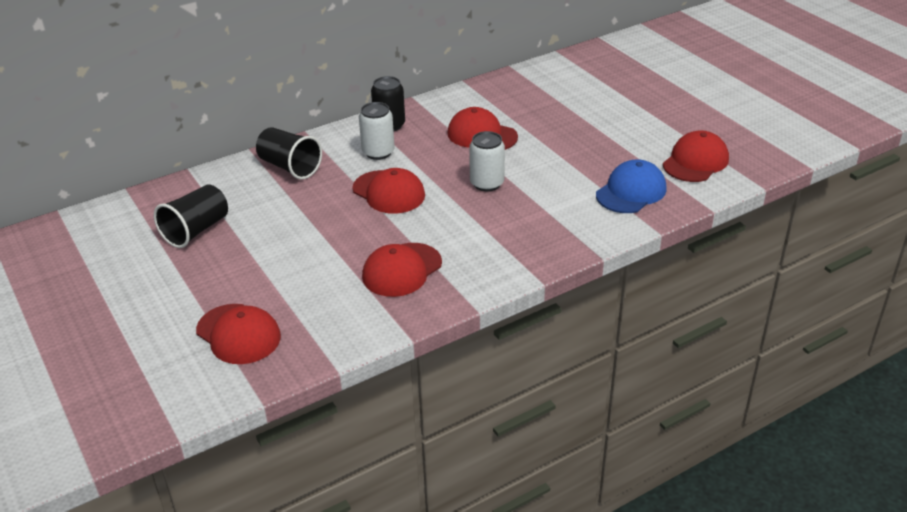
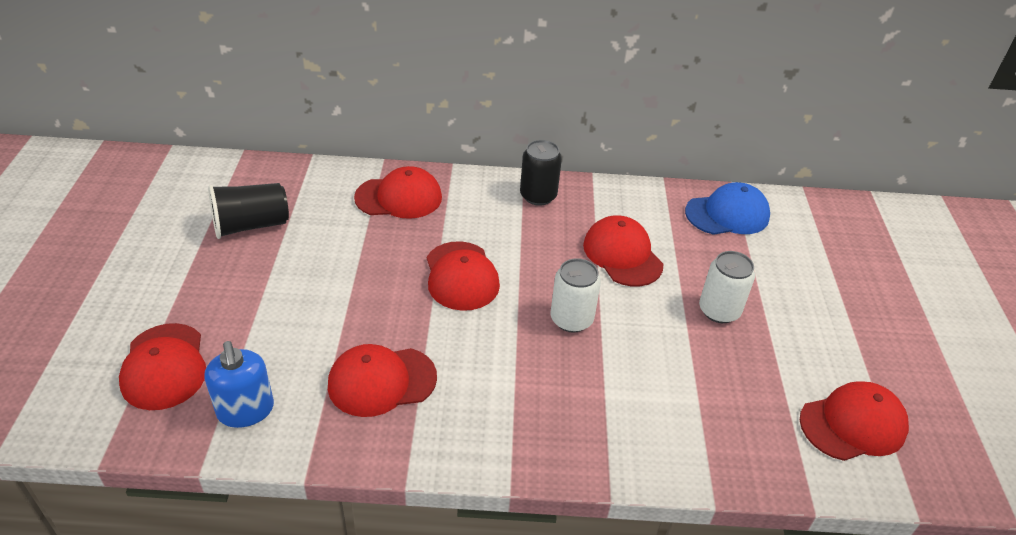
camera: 30 degrees right, 5 degrees up
(290, 167) = (399, 197): black cup -> red cap
(329, 327) = (246, 410): none -> blue soap dispenser
(378, 152) = (497, 222): white can -> white can (719, 311)
(631, 192) = (730, 423): blue cap -> blue cap (727, 214)

